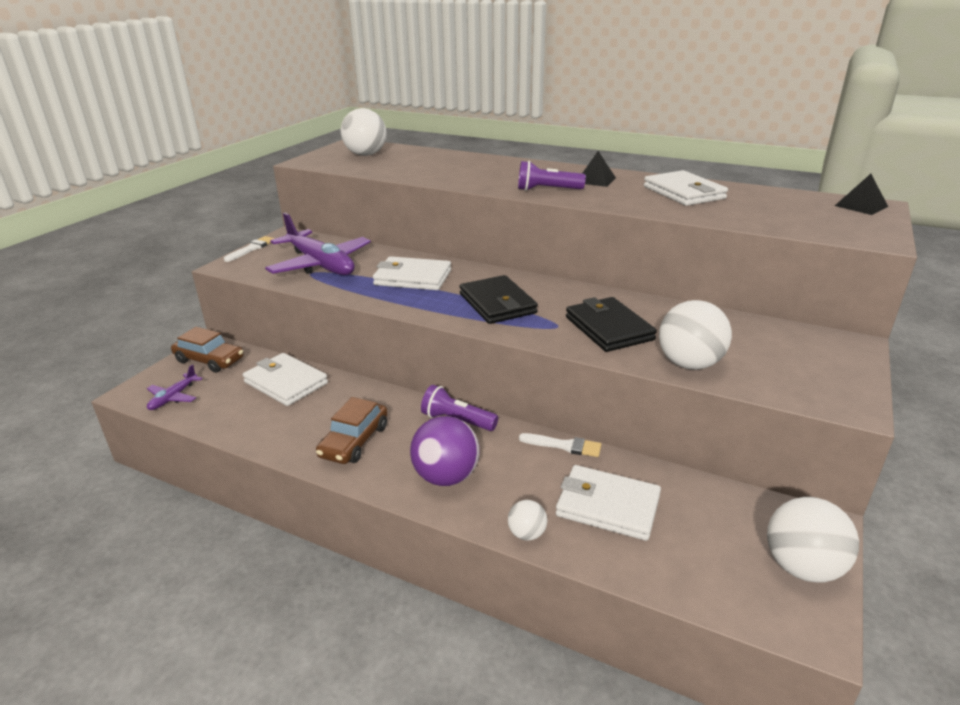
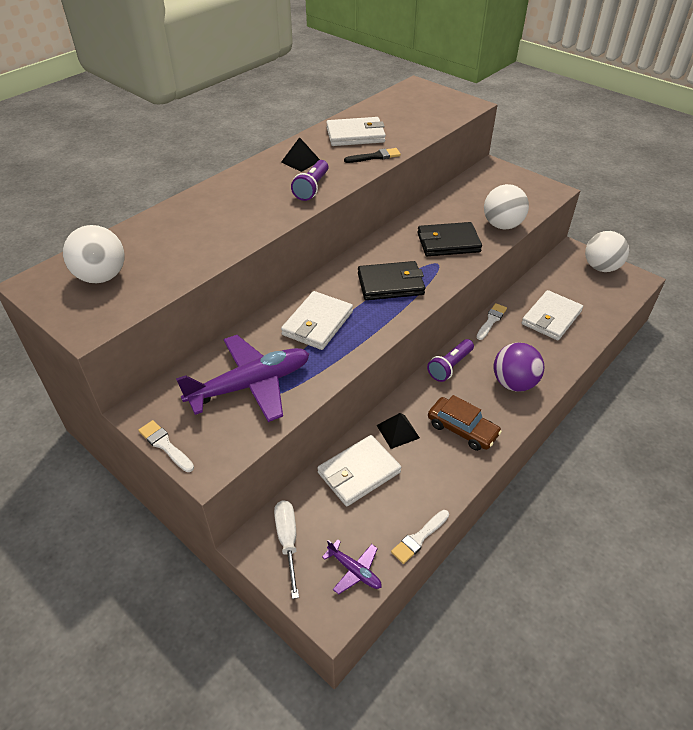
camera: 75 degrees left, 15 degrees up
(204, 429) = (419, 538): none -> white brush
(209, 360) = (287, 541): brown car -> white screwdriver
(527, 534) = (571, 356): white ball -> none
(645, 206) = (375, 156): none -> black brush
(861, 206) = (415, 89): black pyramid -> black pyramid (398, 431)

